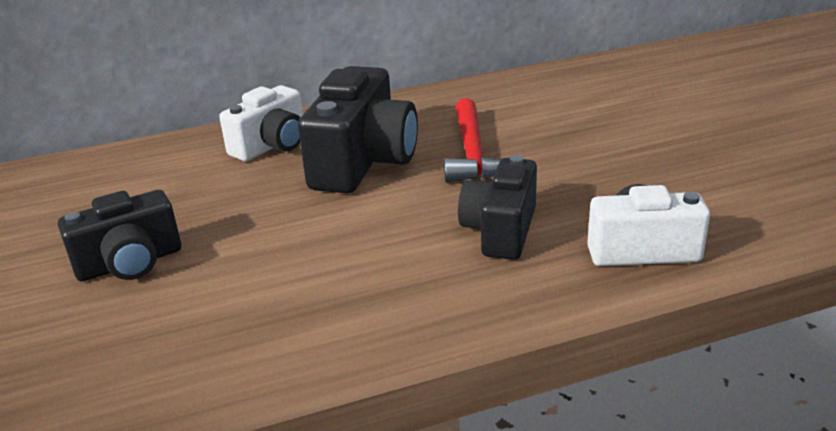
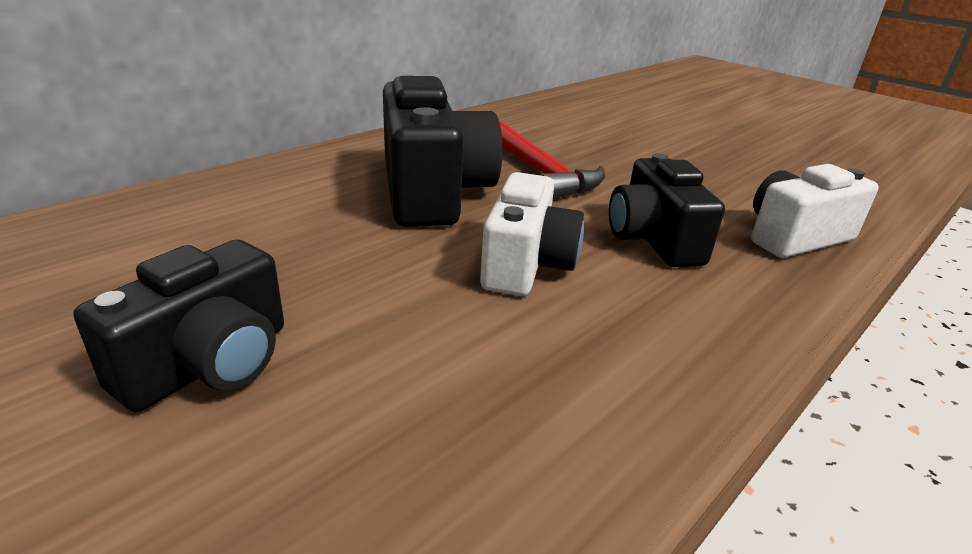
camera: 30 degrees left, 0 degrees up
(272, 145) = (301, 186): white camera -> white camera (526, 264)

